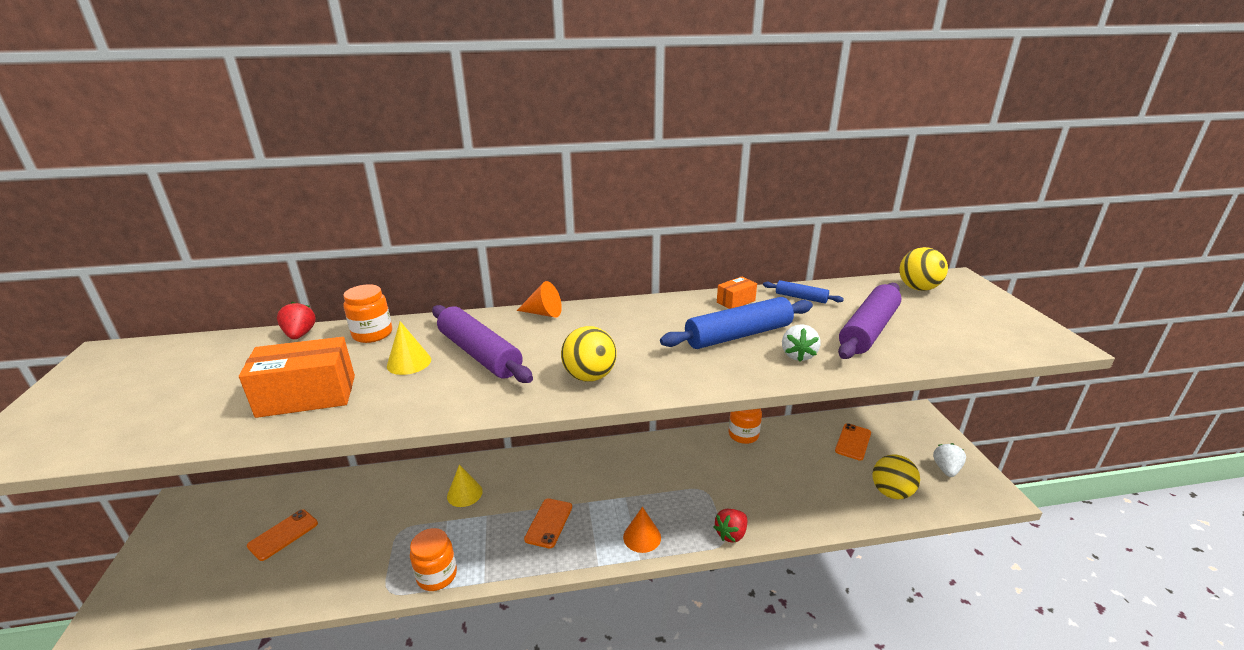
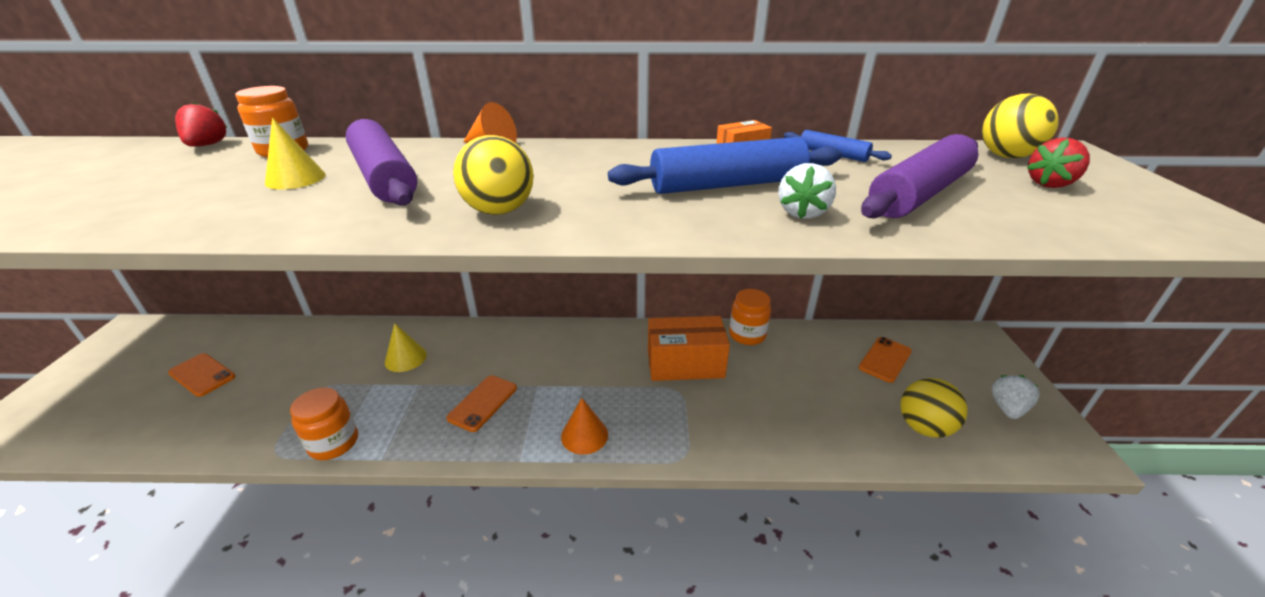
camera: 10 degrees right, 5 degrees up
(283, 535) = (202, 375): orange phone -> orange phone turned 75 degrees clockwise
(307, 396) = (149, 199): orange box -> orange box (685, 364)
(731, 534) = (696, 448): red strawberry -> red strawberry (1049, 184)

